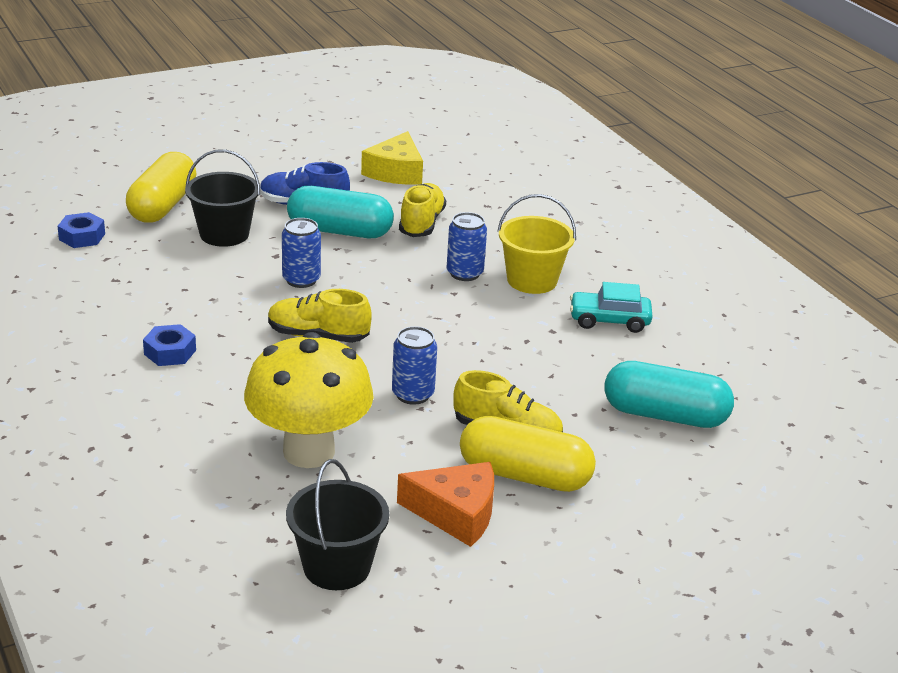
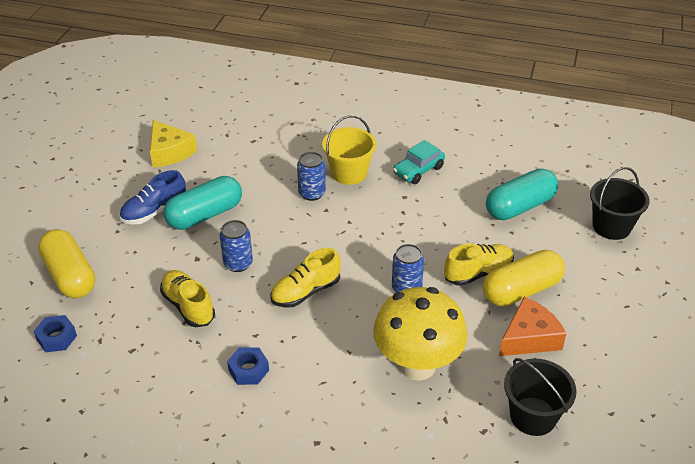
camera: 45 degrees left, 10 degrees up
(224, 234) = (143, 267): black bucket -> black bucket (611, 226)
(421, 223) = (239, 177): yellow shoe -> yellow shoe (188, 306)

